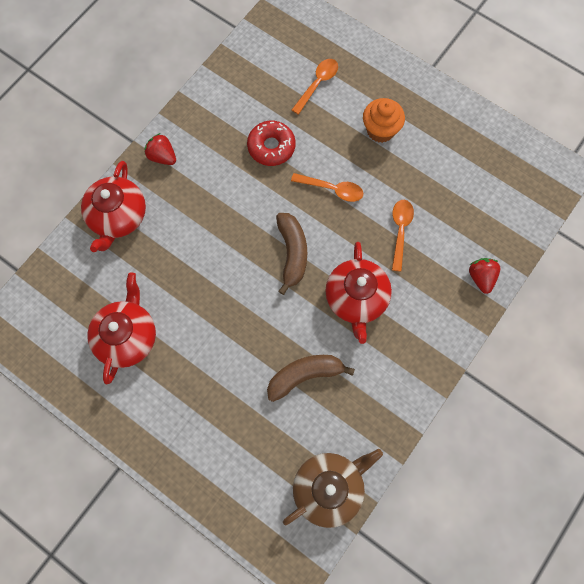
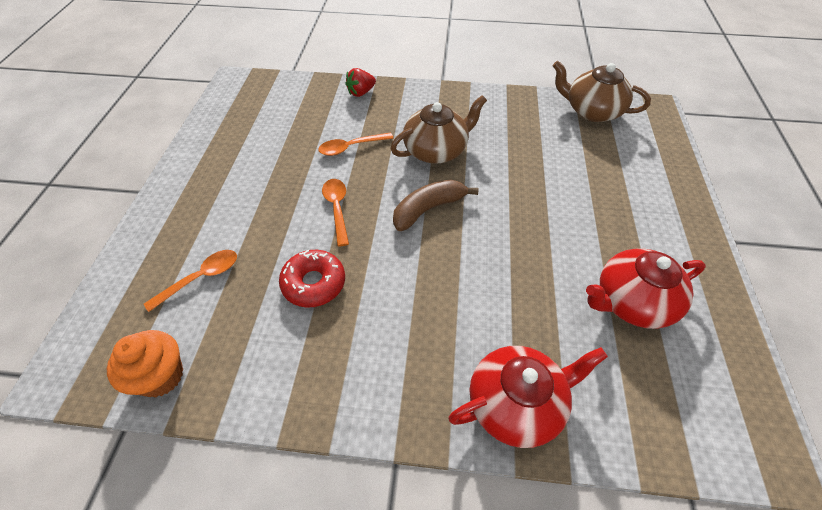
camera: 120 degrees left, 20 degrees down
(162, 156) = (396, 401): red strawberry -> none
(305, 375) = (529, 155): brown banana -> none
(317, 84) = (201, 278): orange spoon -> orange spoon turned 135 degrees clockwise
(356, 298) = (436, 150): red teapot -> brown teapot
(380, 130) = (244, 199): orange cupcake -> orange cupcake (161, 376)

